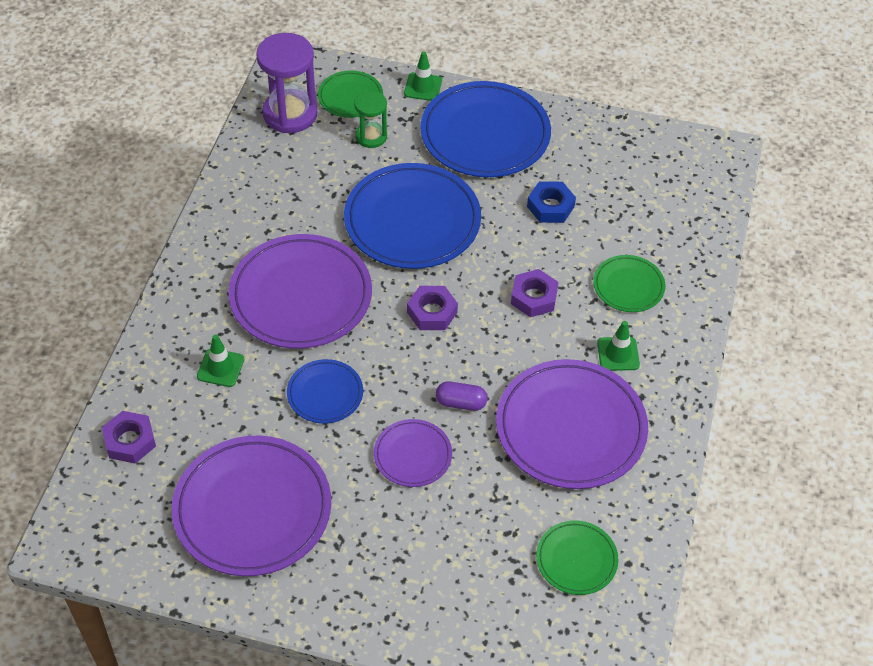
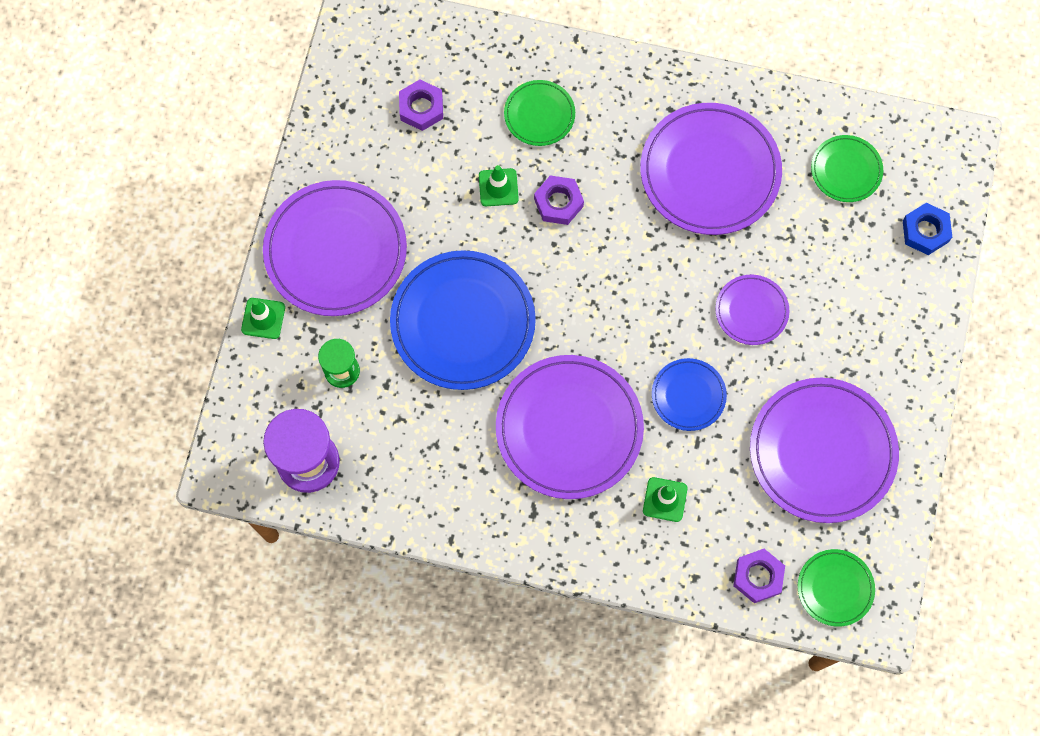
camera: 90 degrees left, 20 degrees up
(350, 97) = (280, 397): green plate -> green plate (835, 588)
(432, 312) = (582, 299): purple nut -> purple nut (421, 108)
(461, 403) = (689, 269): purple capsule -> none
(485, 134) = (335, 251): blue plate -> purple plate
(550, 206) = (438, 185): blue nut -> blue nut (925, 231)
(618, 354) = (622, 127): green traffic cone -> green traffic cone (498, 187)

